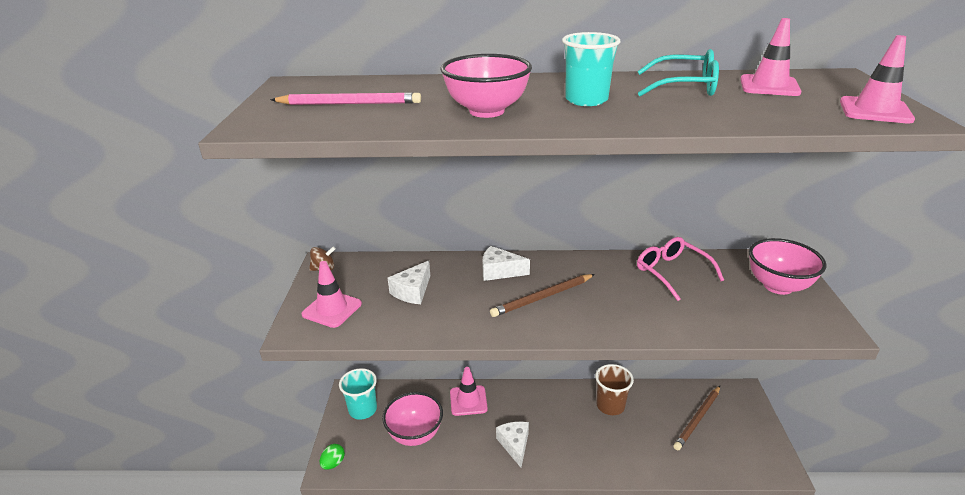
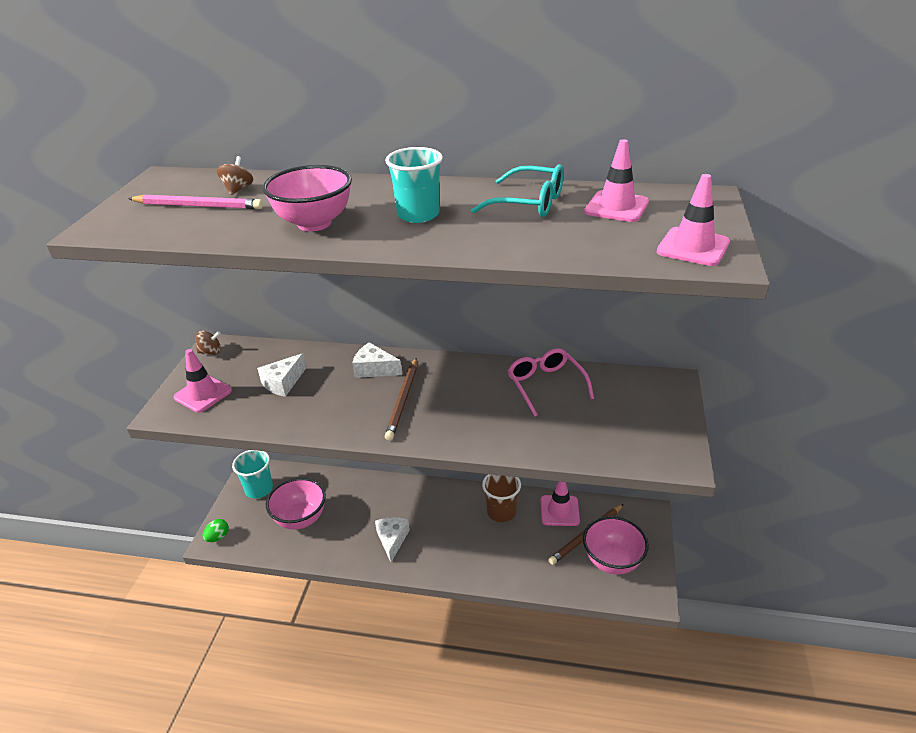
camera: 10 degrees right, 5 degrees up
(381, 89) = (238, 189): none -> brown spinning top
(468, 400) = (362, 491): pink traffic cone -> pink traffic cone (559, 511)
(542, 297) = (403, 400): brown pencil -> brown pencil turned 60 degrees counterclockwise
(778, 286) = (648, 410): pink bowl -> pink bowl (612, 561)

